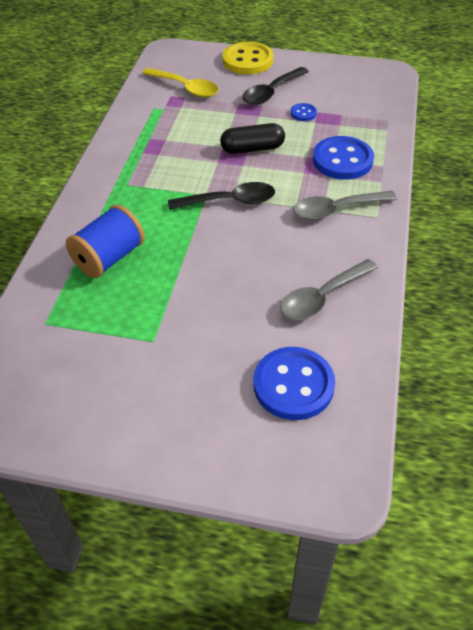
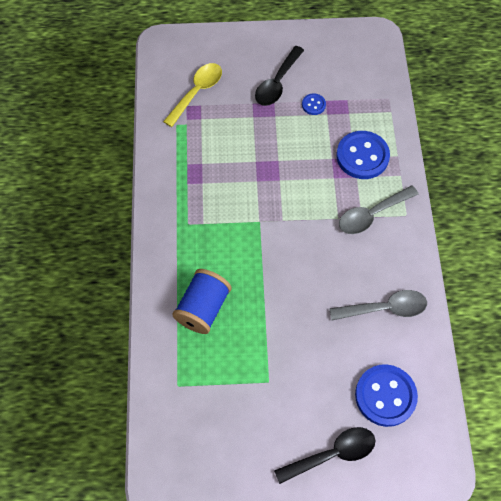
camera: 15 degrees left, 15 degrees up
(185, 88) = (197, 92): yellow spoon -> yellow spoon turned 75 degrees counterclockwise
(229, 201) = (281, 224): black spoon -> black spoon (332, 454)
(247, 60) = (242, 44): yellow button -> none
(252, 149) = (282, 158): black capsule -> none
(322, 297) = (384, 308): grey spoon -> grey spoon turned 135 degrees counterclockwise

